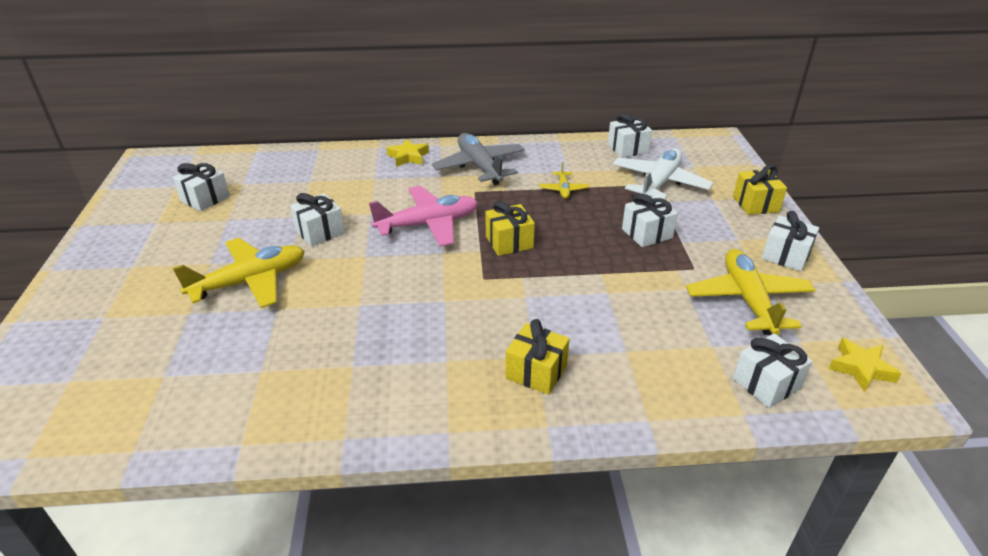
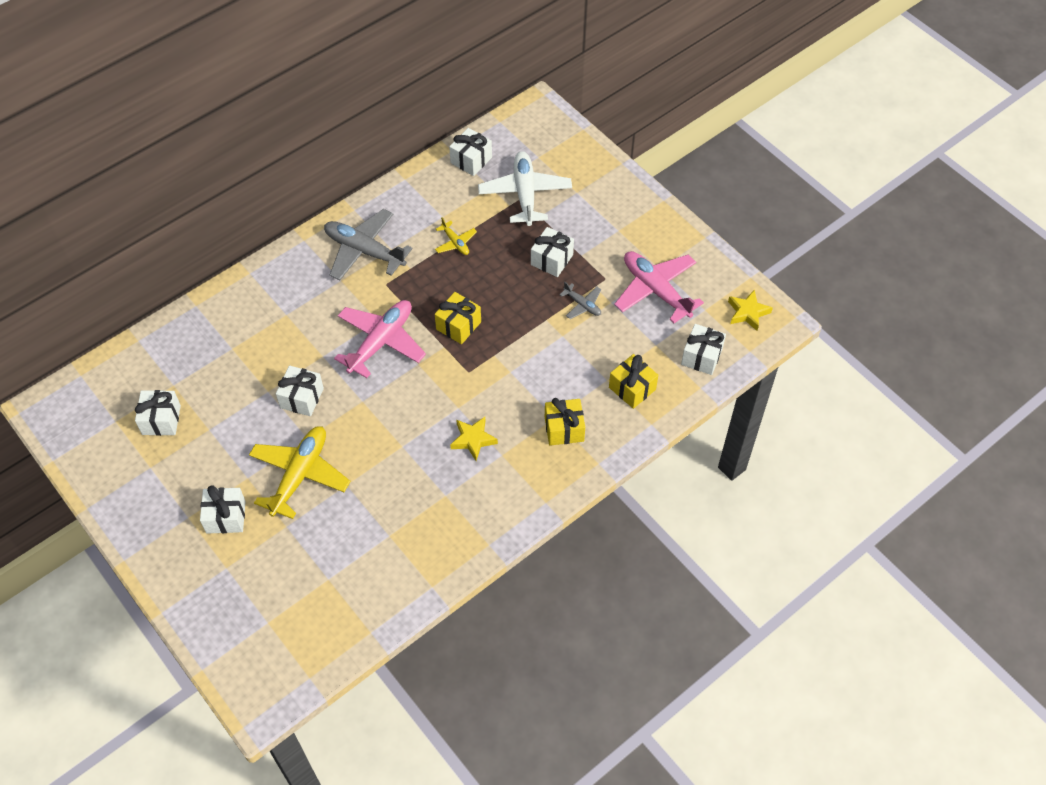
camera: 35 degrees left, 20 degrees up
(408, 157) = (290, 271): yellow star -> yellow star (473, 439)
(651, 278) = (582, 305): none -> grey plane
(748, 300) = (656, 290): yellow plane -> pink plane
(755, 204) = (610, 182): yellow gift -> yellow gift (632, 388)
(785, 255) = (658, 231): white gift -> white gift (226, 517)

